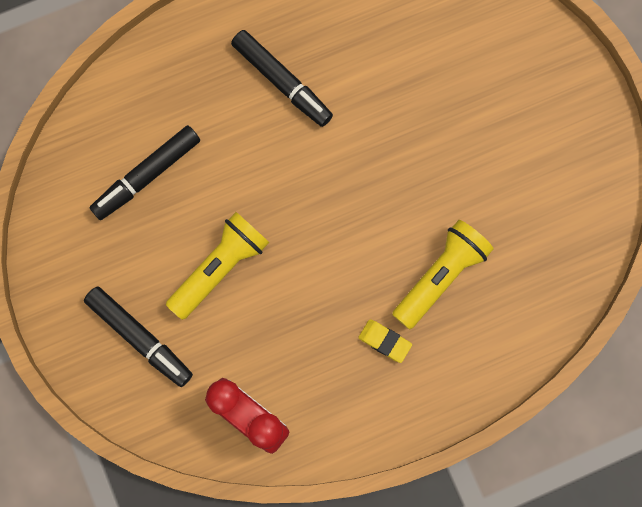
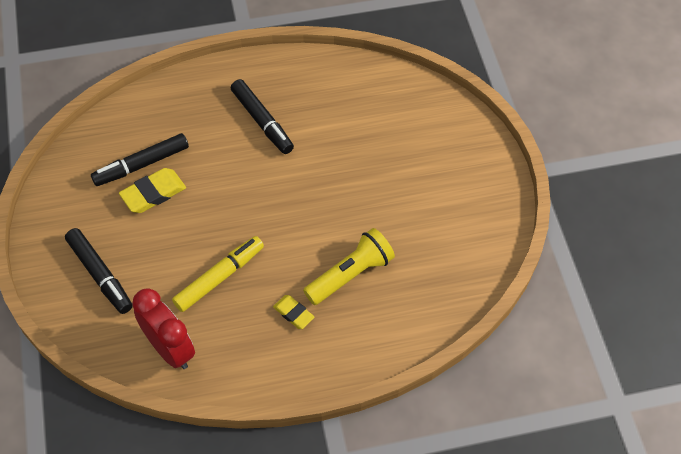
camera: 10 degrees right, 20 degrees down
(173, 213) = (153, 193): none -> yellow eraser
(220, 267) = (178, 237): yellow flashlight -> none
(284, 312) = (219, 278): none -> yellow marker

